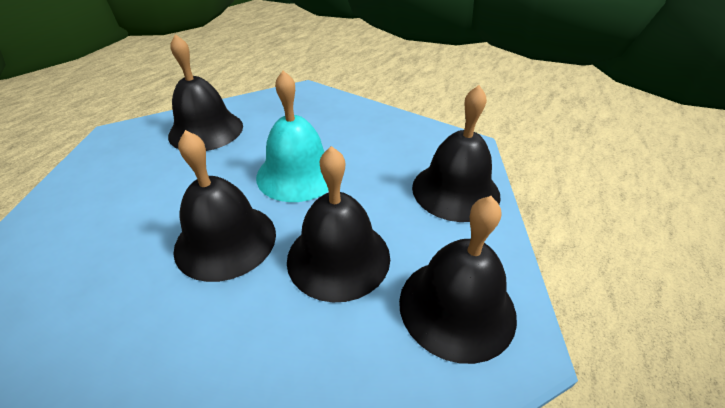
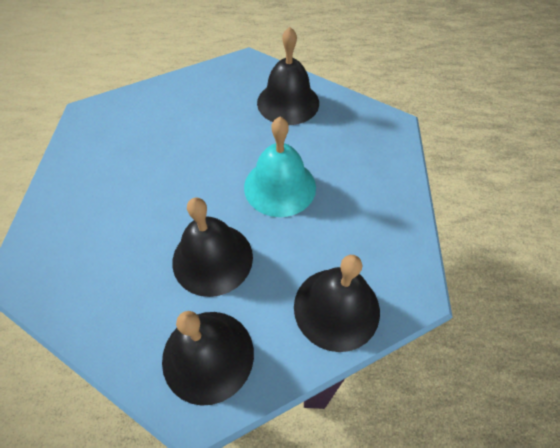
camera: 60 degrees right, 15 degrees up
(225, 240) = (191, 187): black bell -> none

